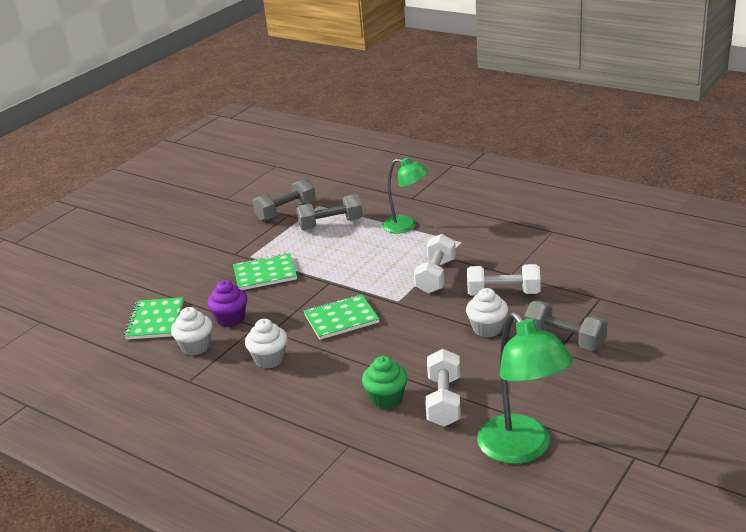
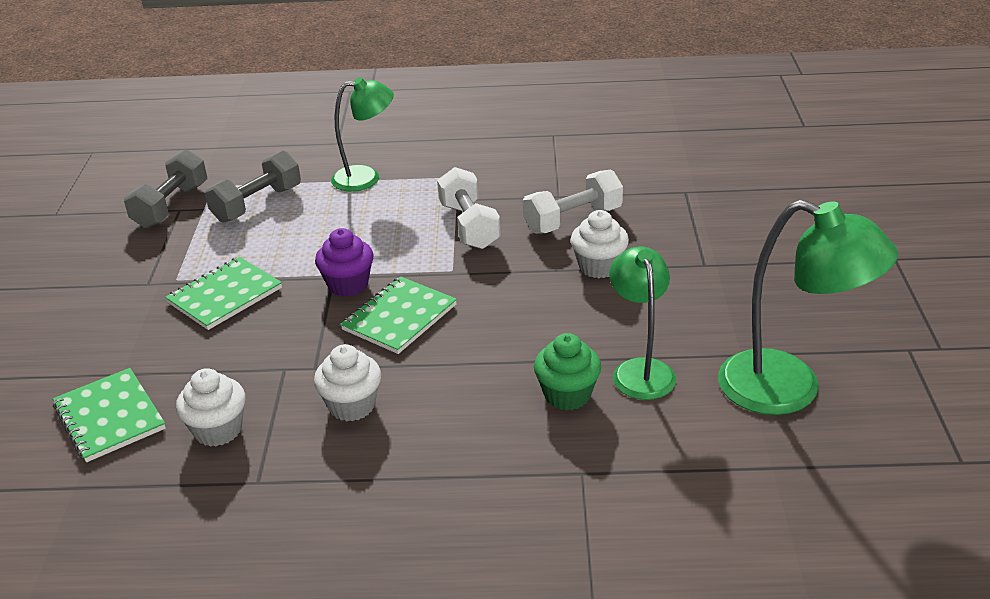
camera: 35 degrees left, 5 degrees up
(231, 319) = (235, 373): purple cupcake -> purple cupcake (348, 284)
(444, 401) = (640, 370): white dumbbell -> green lamp
(564, 339) = (698, 249): grey dumbbell -> none

